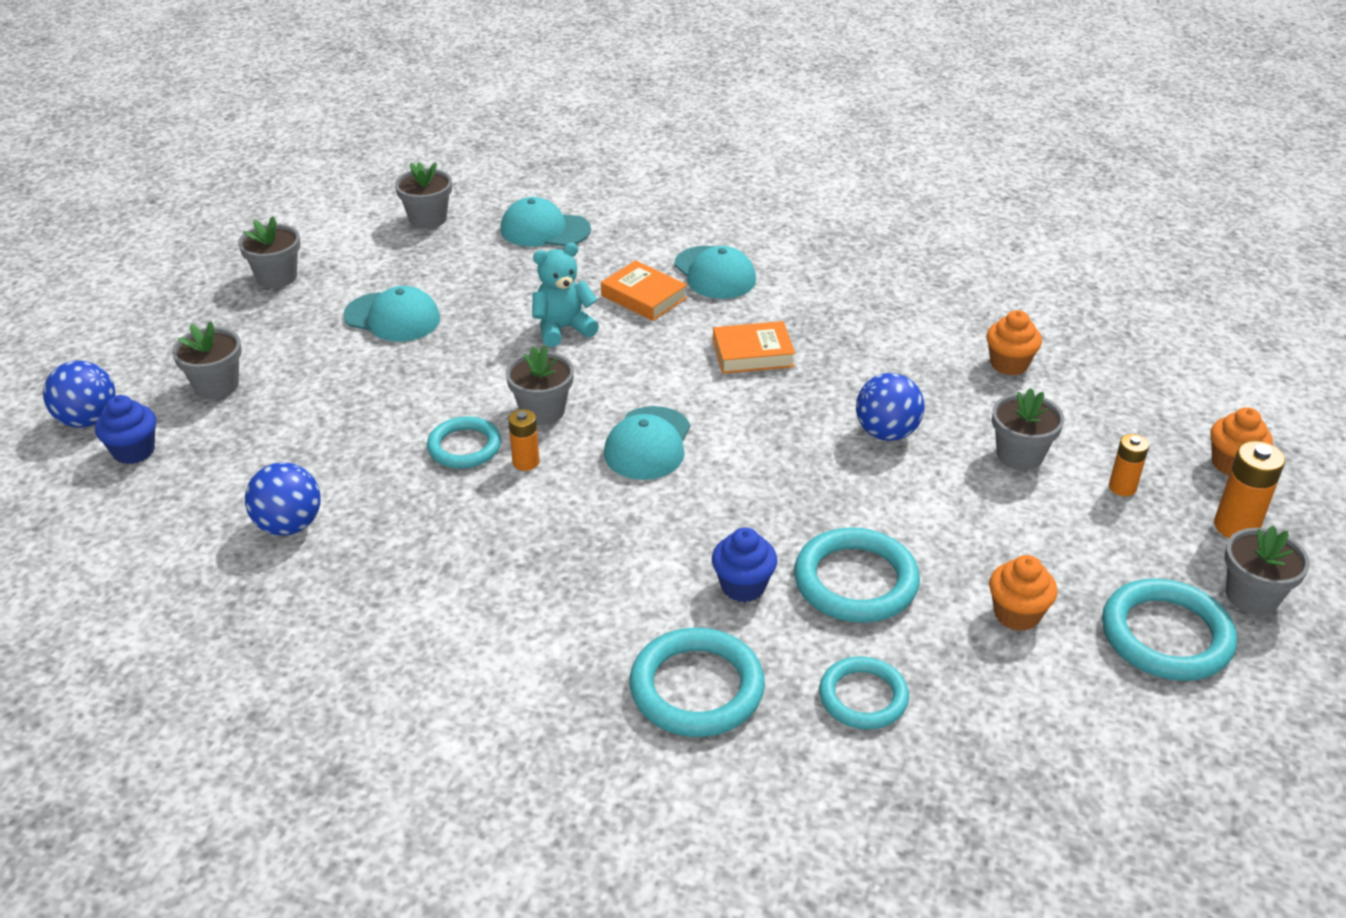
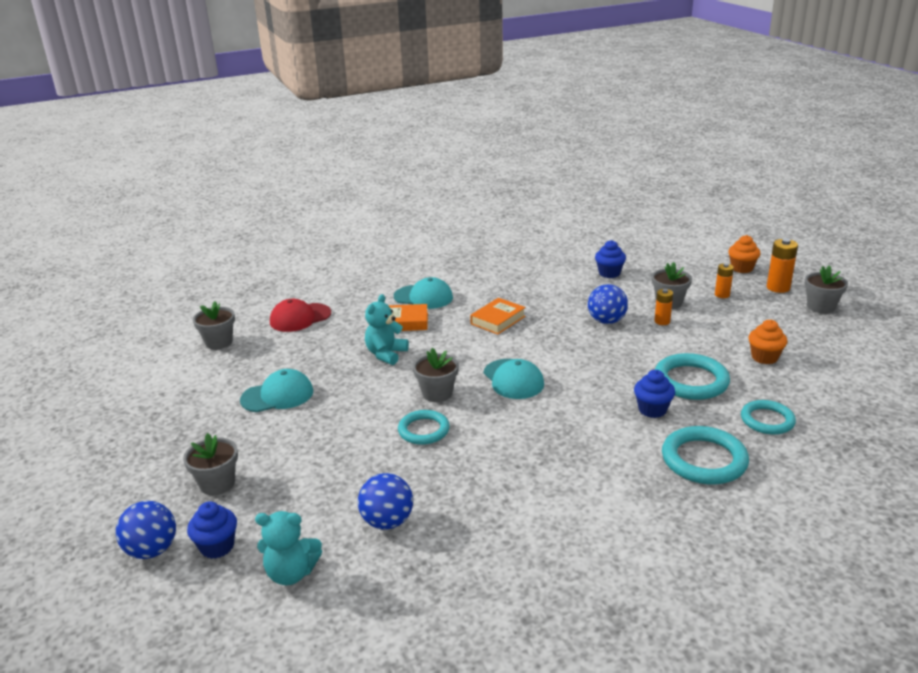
camera: 40 degrees left, 10 degrees down
(149, 519) = (291, 573): none -> turquoise teddy bear
(277, 277) = (164, 412): grey flower pot -> none
(526, 462) = (467, 419): orange battery -> orange battery (662, 321)
(544, 230) = (300, 318): turquoise cap -> red cap
(1009, 364) = (609, 273): orange cupcake -> blue cupcake
(1166, 636) = (820, 335): turquoise ring -> none

